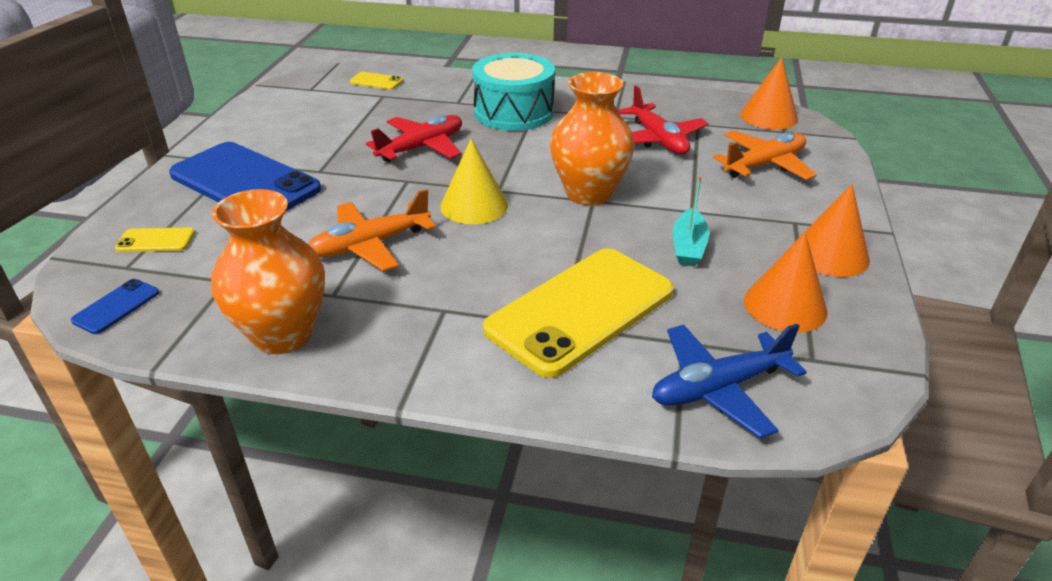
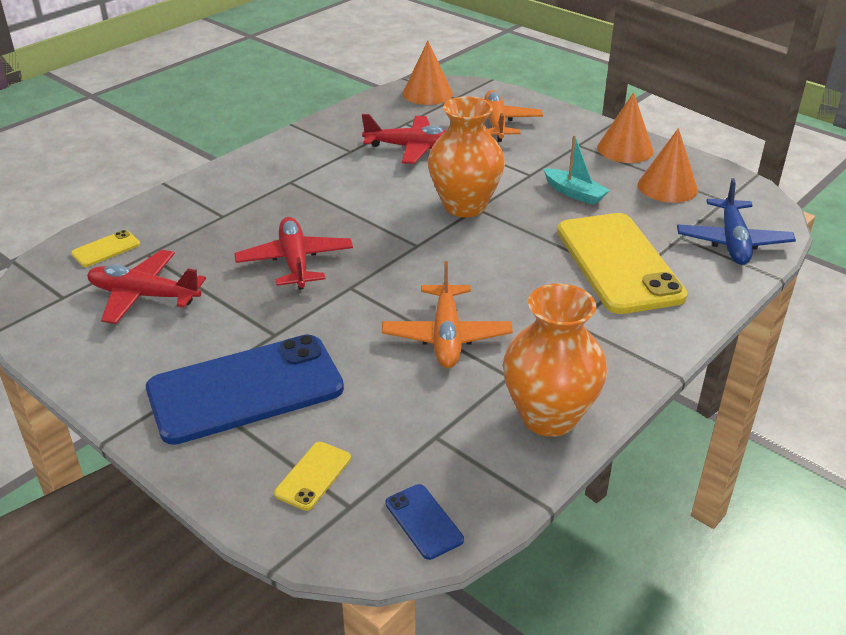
camera: 60 degrees left, 0 degrees up
(331, 111) = (144, 296): none -> red plane
(474, 205) = (431, 264): yellow cone -> none
(514, 112) = (283, 194): turquoise drum -> none

